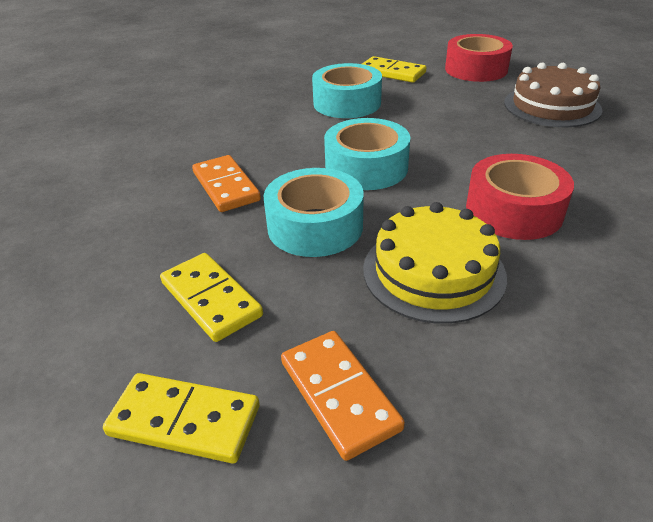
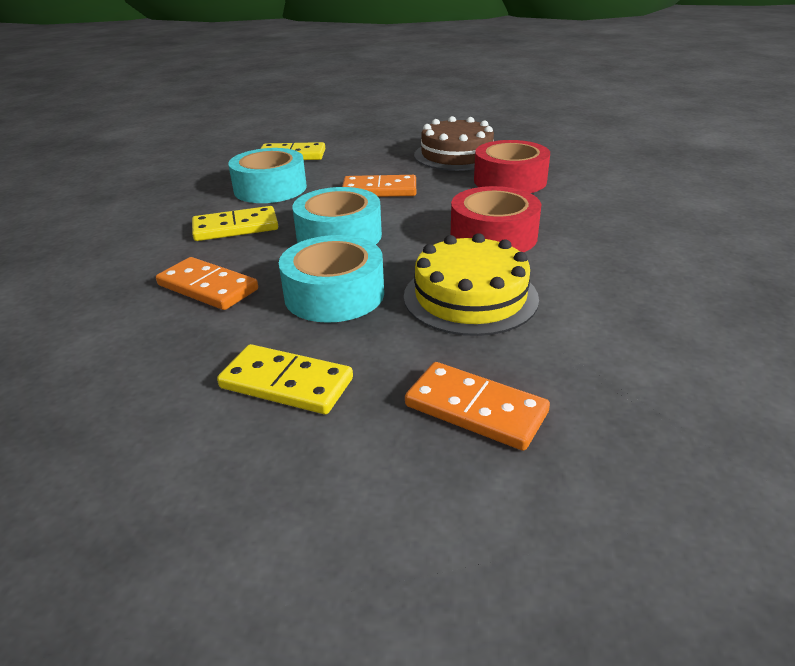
camera: 30 degrees left, 5 degrees down
(185, 420) = (356, 485): yellow domino -> yellow domino (235, 227)
(441, 128) = (379, 190): none -> orange domino
(476, 69) = (368, 139): red tape -> red tape (510, 180)

